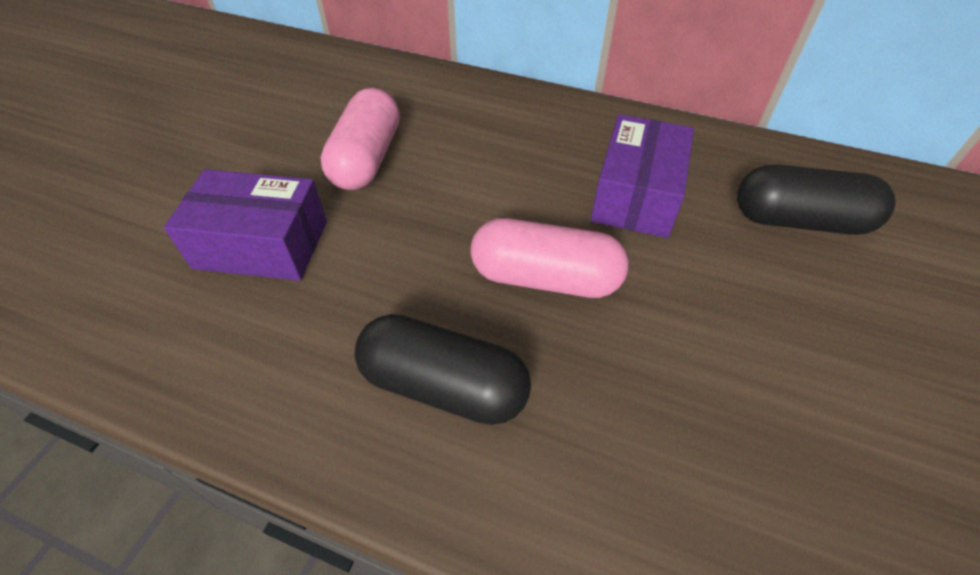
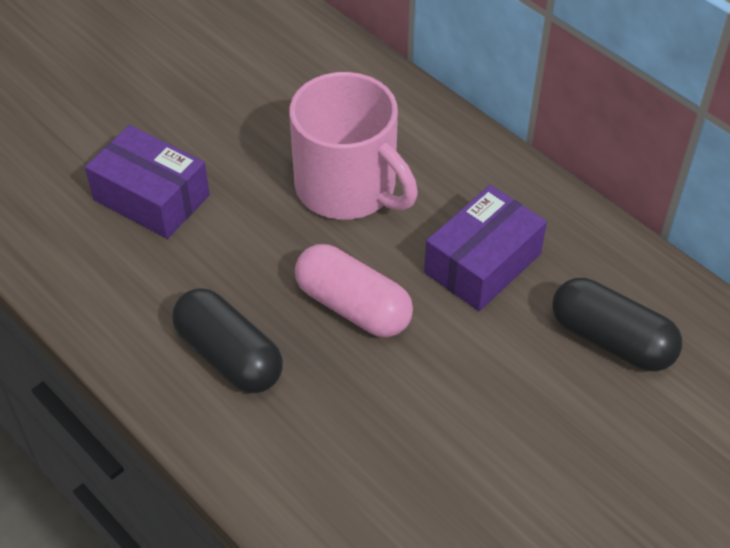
camera: 25 degrees right, 0 degrees up
(366, 159) = (270, 146): pink capsule -> none
(466, 171) = (348, 187): none -> pink mug

